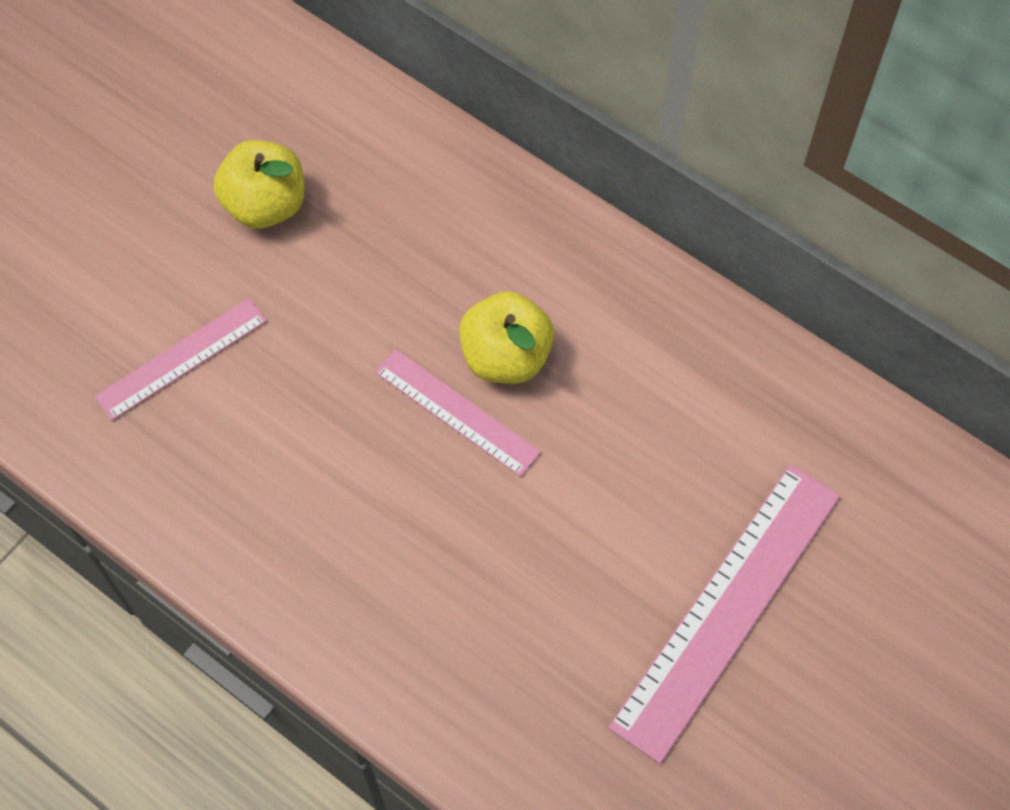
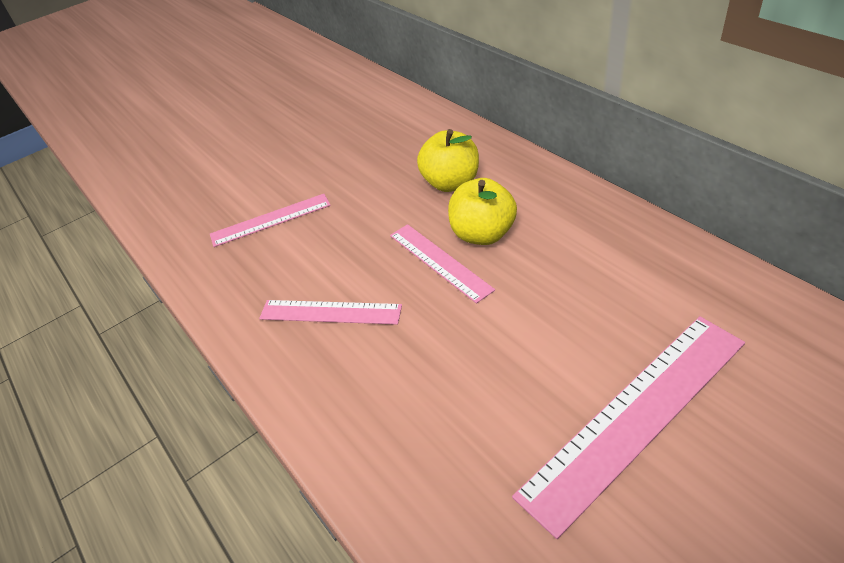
camera: 20 degrees right, 20 degrees down
(265, 205) = (352, 153): yellow apple -> yellow apple (451, 183)
(329, 515) = (330, 312): none -> pink ruler

